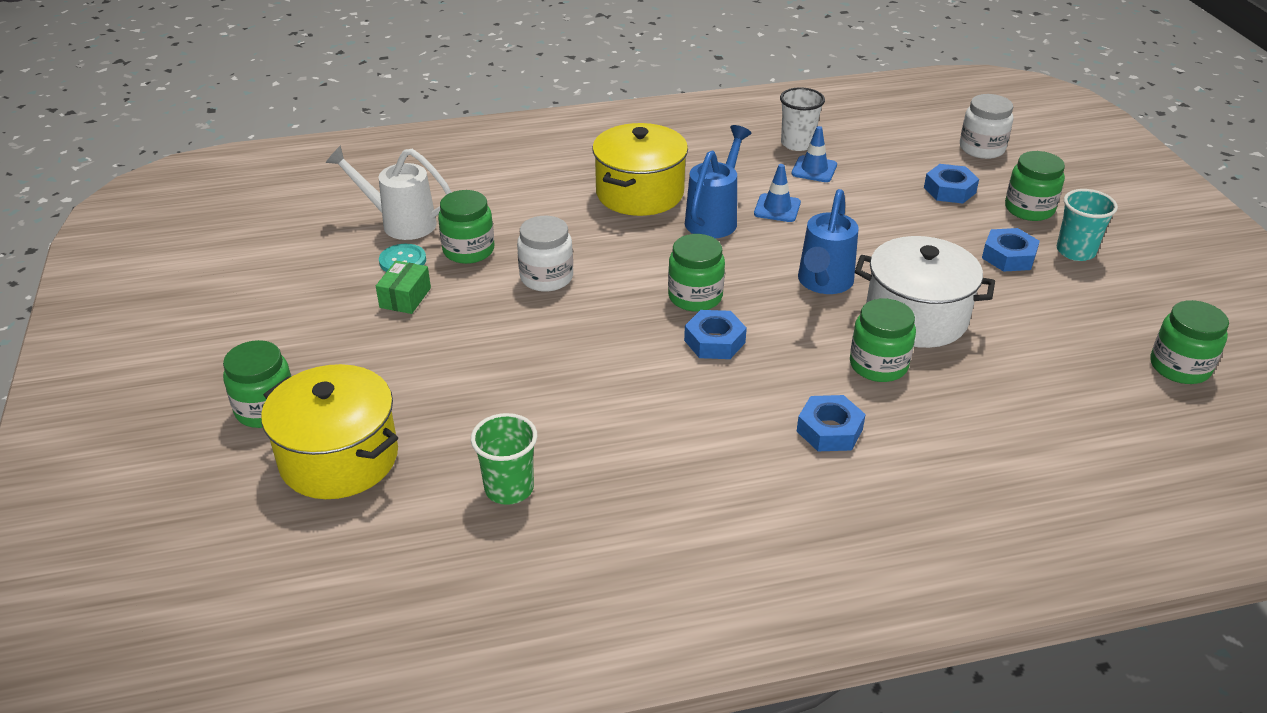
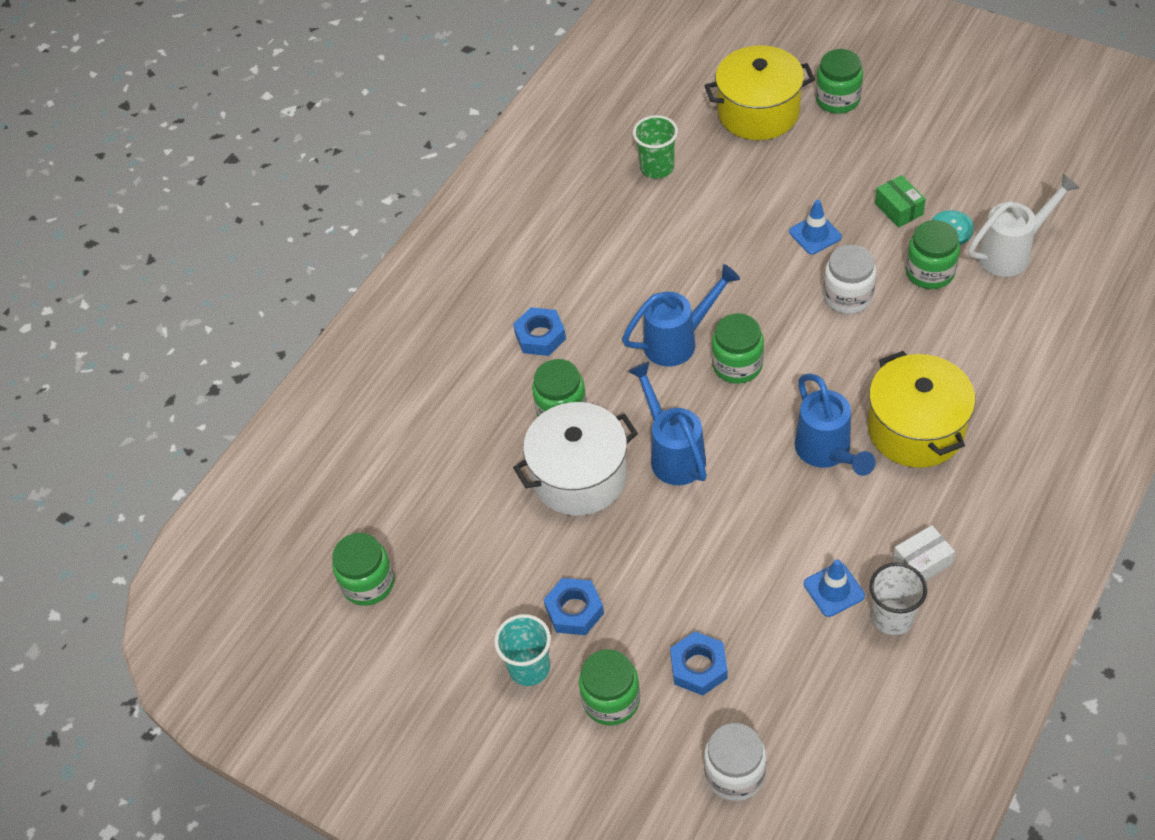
camera: 140 degrees right, 15 degrees up
(714, 341) = (678, 341): blue nut -> blue watering can
(743, 149) = (921, 562): none -> white box
(777, 208) = (799, 508): blue traffic cone -> blue traffic cone (815, 234)

